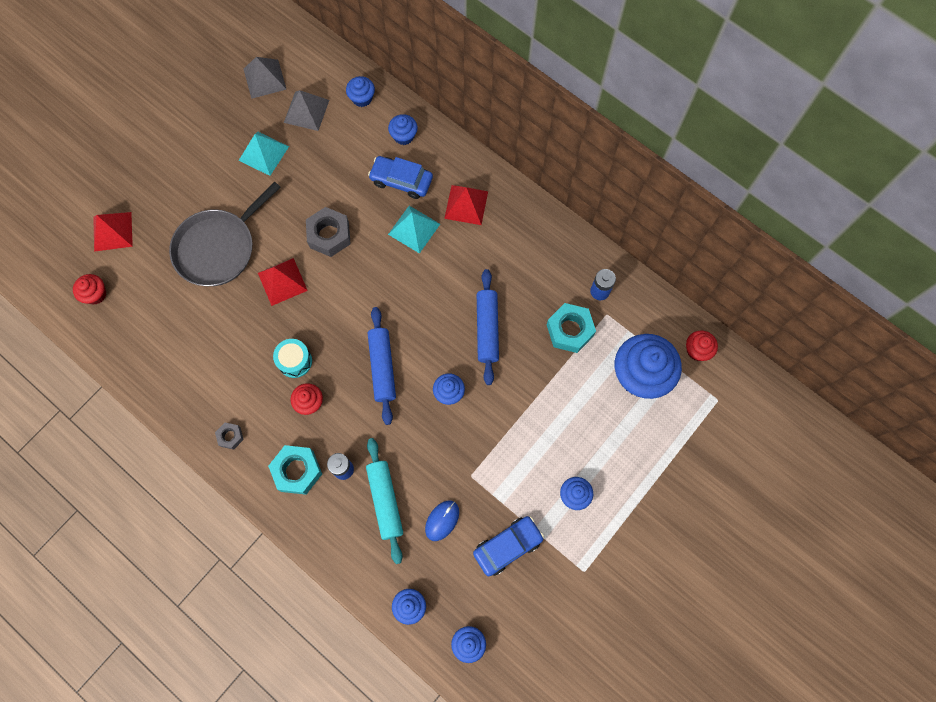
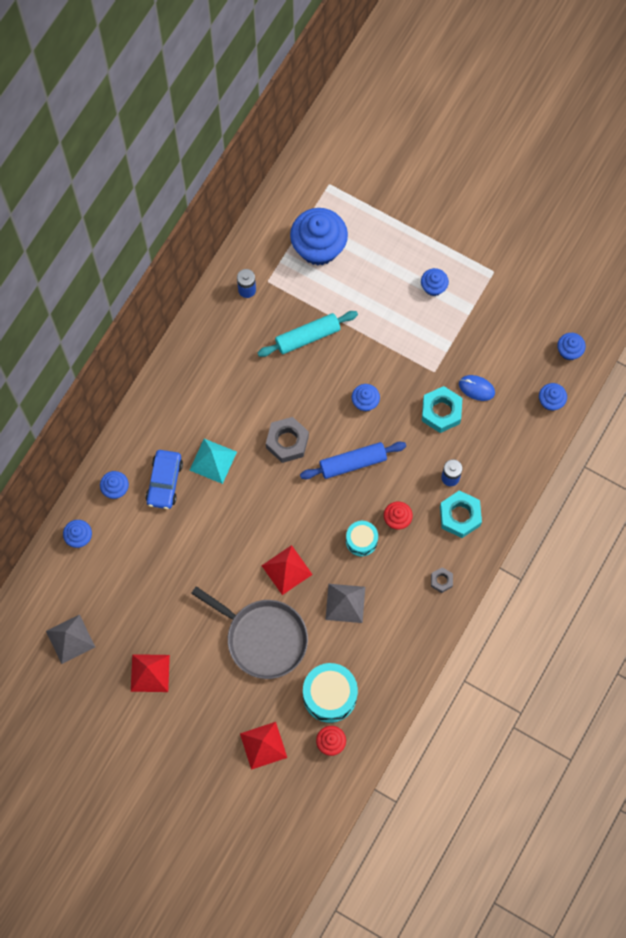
camera: 100 degrees left, 0 degrees up
(142, 301) = (329, 695): none -> turquoise drum
(263, 153) = (155, 619): turquoise pyramid -> none
(306, 111) = (101, 588): grey pyramid -> grey pyramid (345, 603)
(329, 235) = (232, 537): grey nut -> grey nut (287, 442)
(385, 501) = (470, 437): turquoise rolling pin -> turquoise rolling pin (307, 336)
(466, 205) = (180, 418): red pyramid -> red pyramid (150, 673)
(487, 329) = (300, 379): blue rolling pin -> none
(508, 546) = (486, 333): blue car -> none
(570, 330) = (288, 310): turquoise nut -> turquoise nut (441, 412)
(697, 350) = (287, 204): red cupcake -> none

